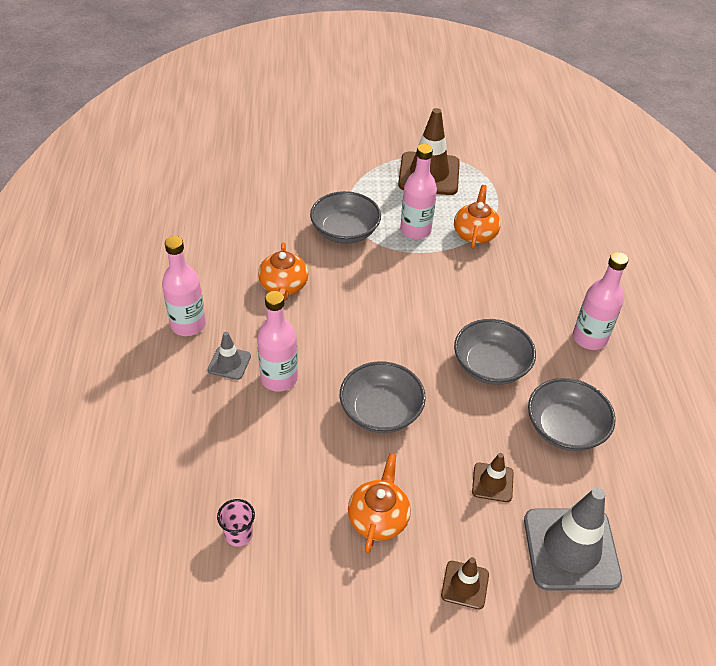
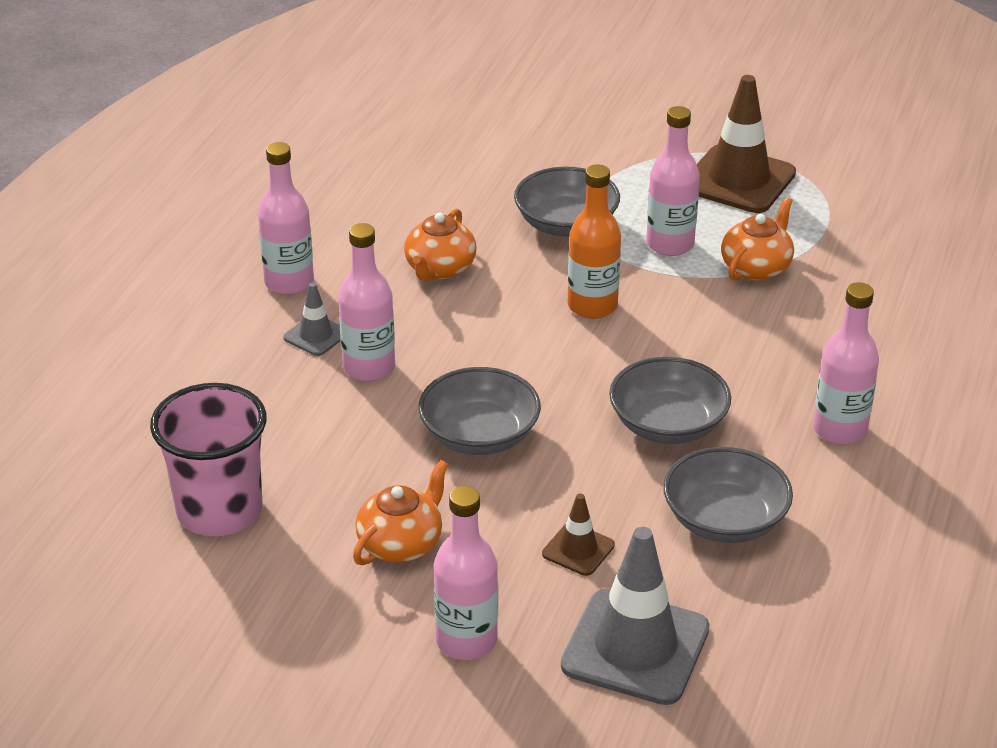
camera: 25 degrees right, 10 degrees down
(238, 534) = (219, 511): pink cup -> pink cup, size x2.30
(395, 288) = (592, 306): none -> orange bottle
(465, 585) = (466, 641): brown traffic cone -> pink bottle

